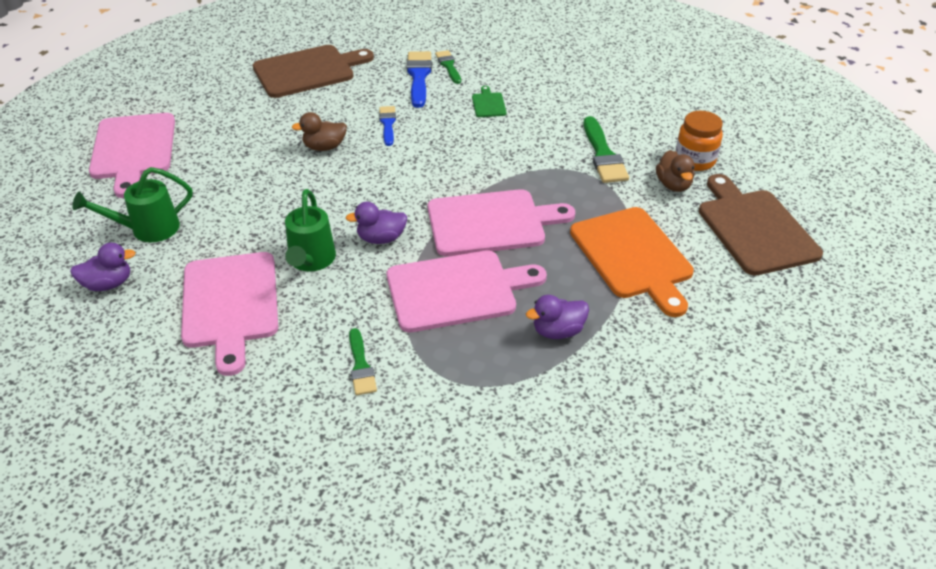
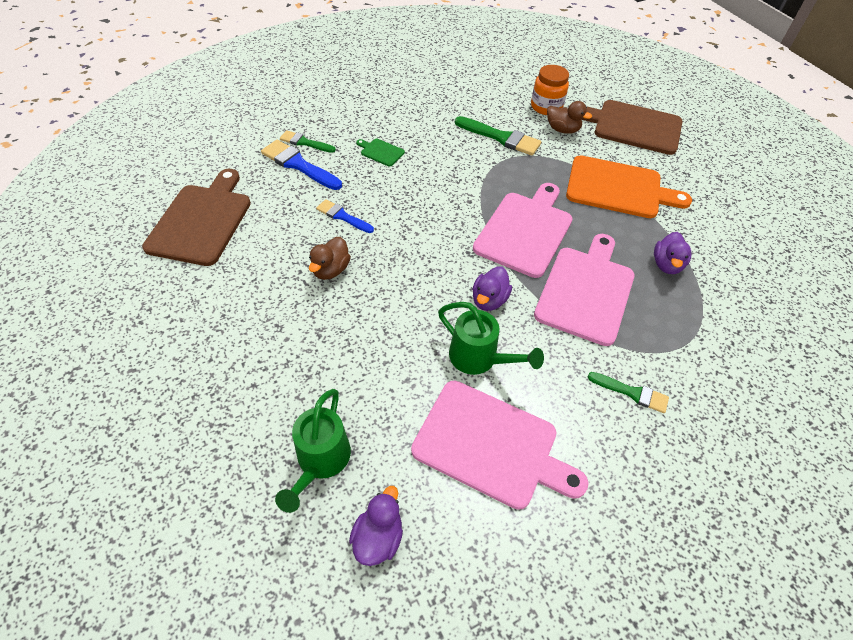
camera: 55 degrees left, 10 degrees up
(133, 150) = (169, 413): pink cutting board -> none

